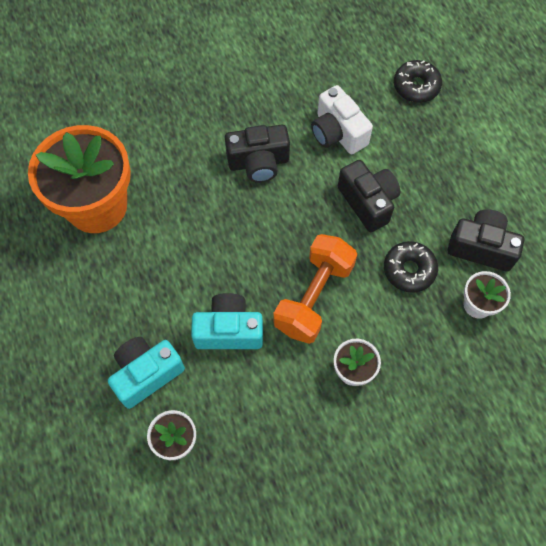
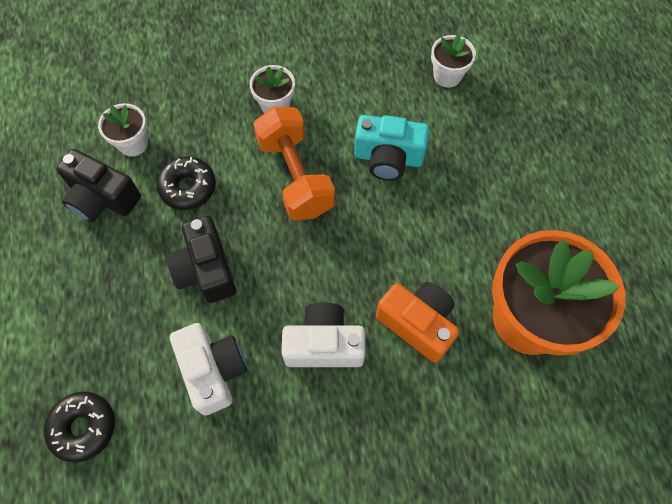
camera: 170 degrees left, 0 degrees up
(146, 374) = (473, 132): turquoise camera -> none
(187, 188) = (417, 324): none -> orange camera
(258, 163) = (324, 344): black camera -> white camera
(313, 297) = (295, 176): orange dumbbell -> orange dumbbell turned 60 degrees counterclockwise

